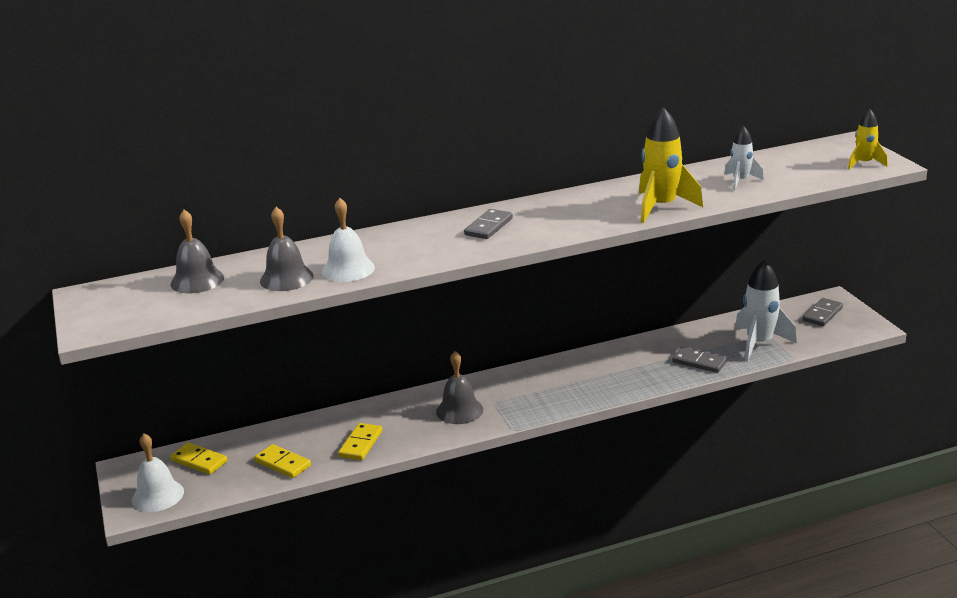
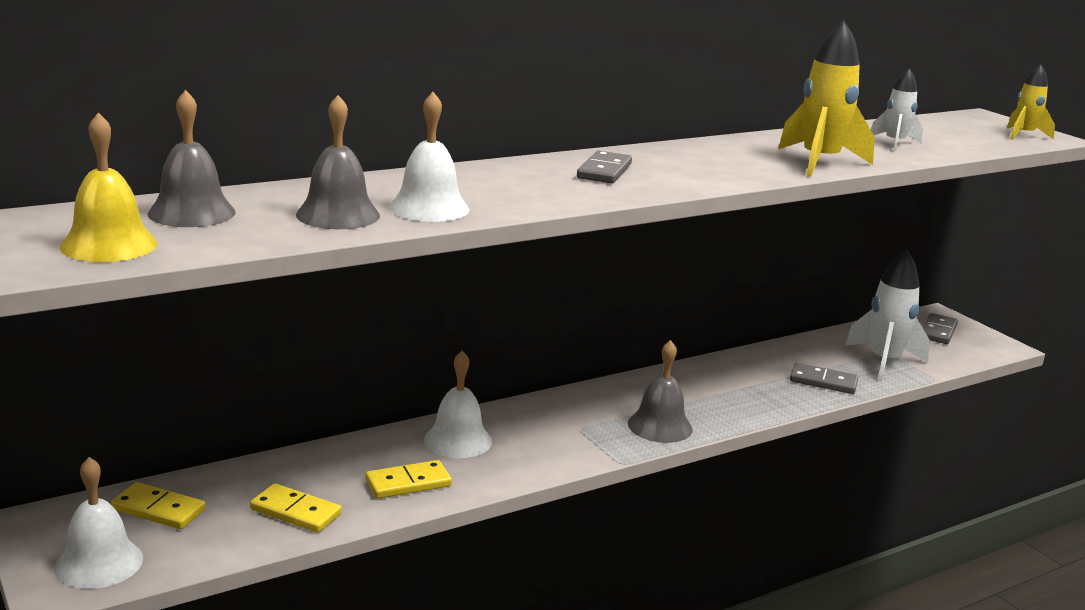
camera: 15 degrees left, 5 degrees down
(141, 310) = (109, 245): none -> yellow bell
(361, 444) = (408, 483): yellow domino -> yellow domino turned 60 degrees clockwise
(405, 412) = (458, 440): none -> white bell
(459, 410) = (535, 438): grey bell -> grey bell (660, 426)

